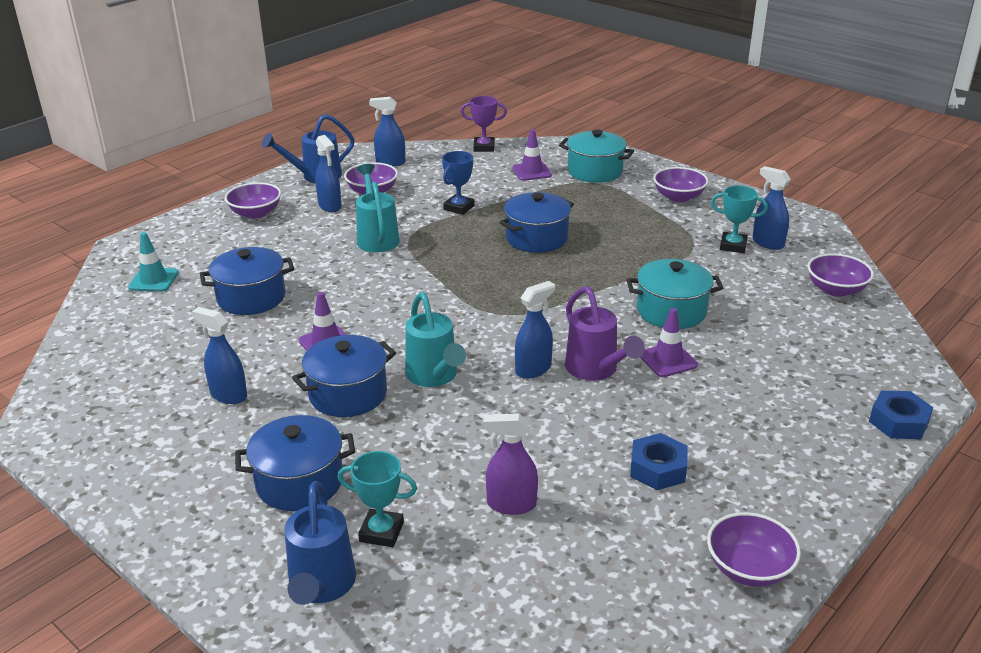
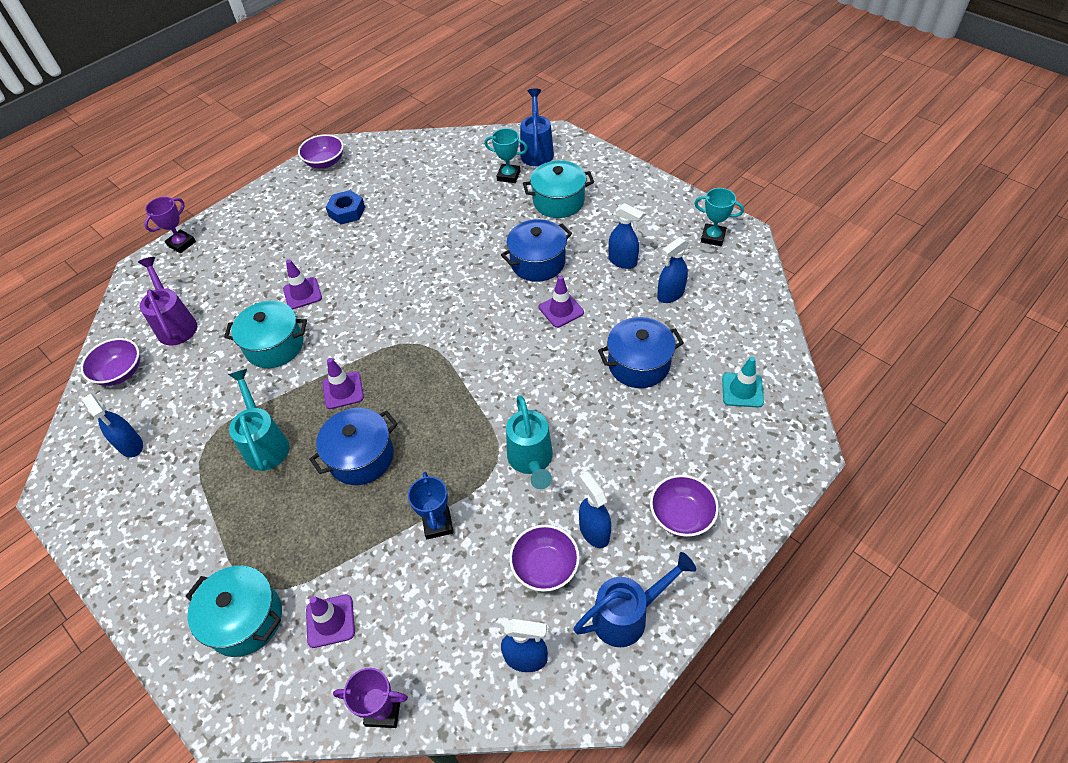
camera: 175 degrees left, 20 degrees up
(299, 482) = (558, 201): blue pot -> turquoise pot
(434, 376) = (476, 278): turquoise watering can -> turquoise watering can (265, 444)
(459, 208) = (438, 524): blue trophy -> blue trophy turned 45 degrees counterclockwise
(511, 504) = (437, 191): purple spray bottle -> none
(533, 369) = (403, 285): blue spray bottle -> blue spray bottle (670, 294)
(573, 278) = (343, 390): none -> purple traffic cone
(595, 370) = (358, 284): purple watering can -> purple watering can (176, 325)
(678, 197) = (171, 544): purple bowl -> none
(733, 246) = (168, 441): turquoise trophy -> turquoise trophy (713, 237)
(898, 422) = (181, 244): blue nut -> purple trophy

